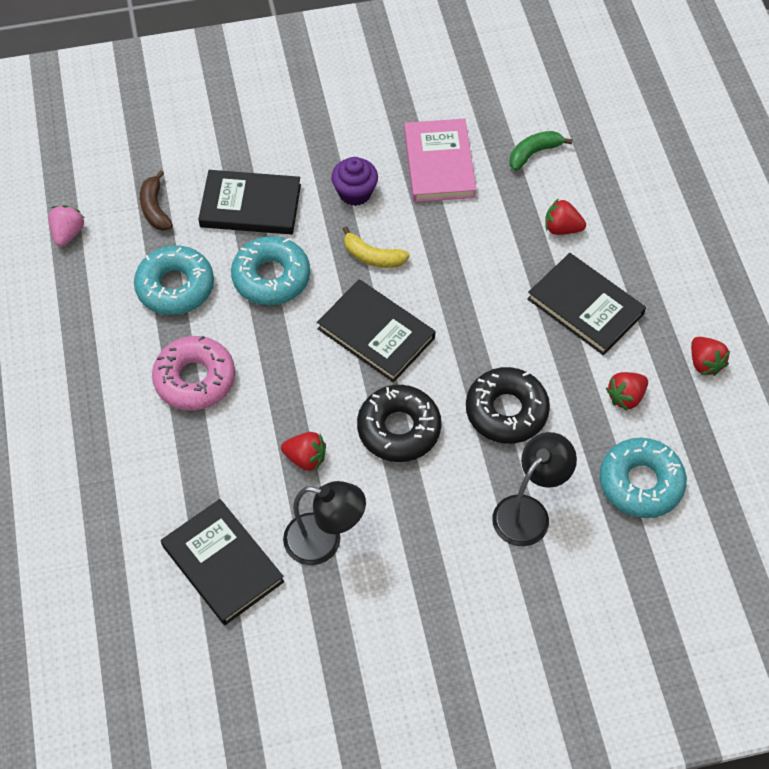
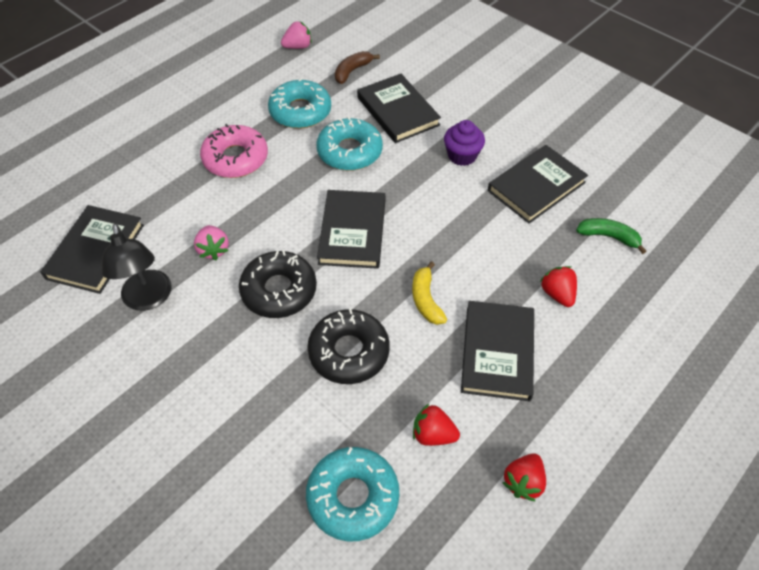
camera: 55 degrees right, 5 degrees down
(305, 458) = (213, 250): red strawberry -> pink strawberry
(373, 257) = (417, 194): yellow banana -> yellow banana (426, 300)
(439, 163) = (536, 187): pink book -> black book
(528, 511) = (263, 421): black lamp -> none

